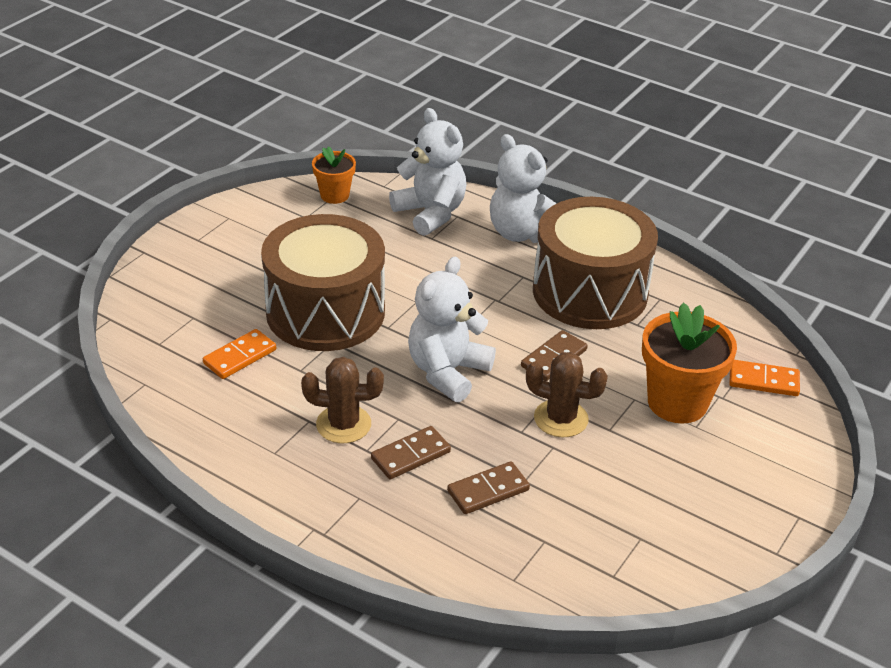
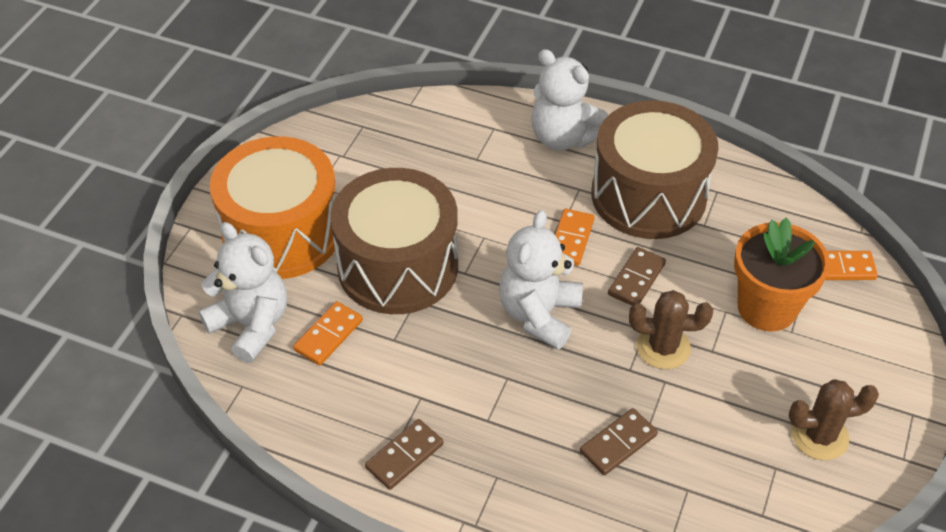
camera: 10 degrees left, 10 degrees up
(226, 269) = (282, 233): none -> orange drum
(334, 195) = (364, 124): orange flower pot -> none
(343, 424) = (456, 395): brown cactus -> brown cactus (819, 436)
(410, 455) = (532, 418): brown domino -> brown domino (404, 456)
(430, 213) = (466, 130): white teddy bear -> white teddy bear (251, 325)
(500, 316) = (571, 239): none -> orange domino

